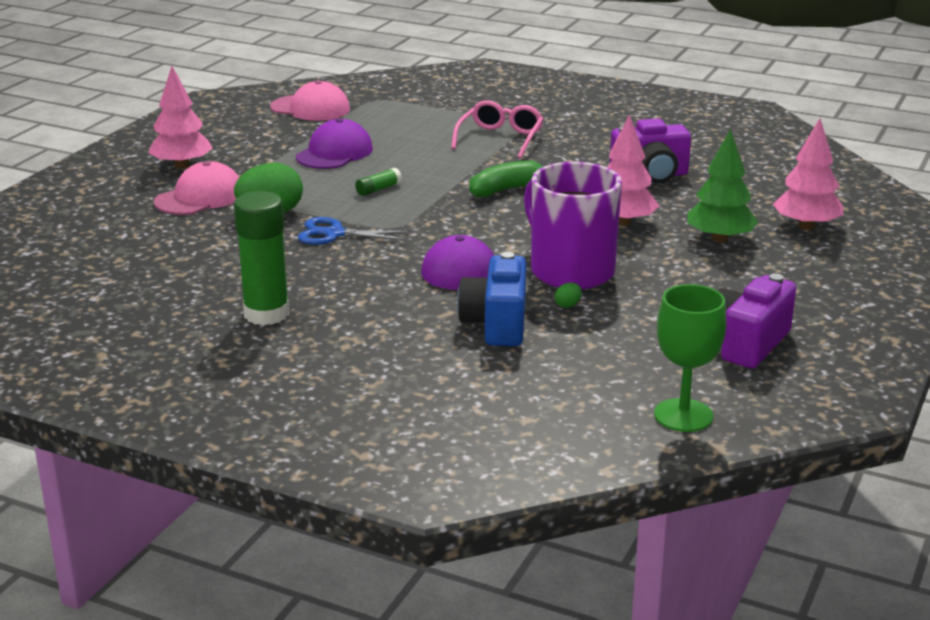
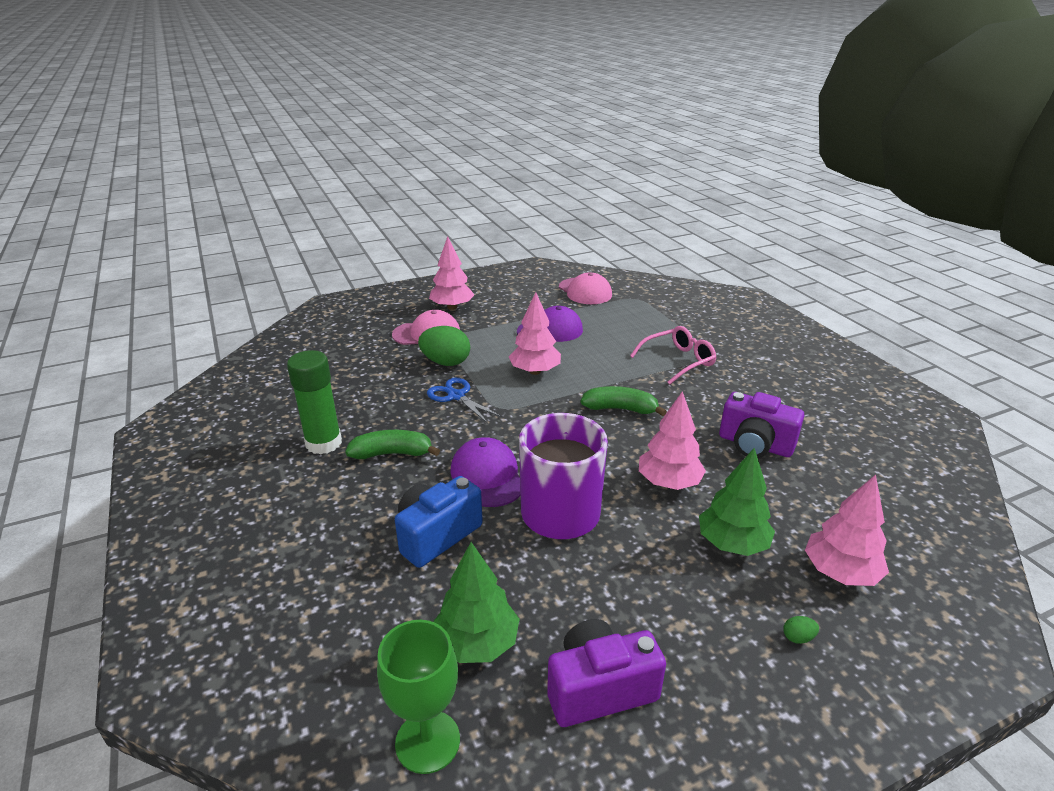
camera: 40 degrees right, 5 degrees up
(353, 294) = (392, 453): none -> green banana
(378, 189) = (535, 371): green glue stick -> pink tree
(568, 305) = (511, 546): green egg -> green egg (798, 637)
(634, 361) = (477, 643): none -> green tree

